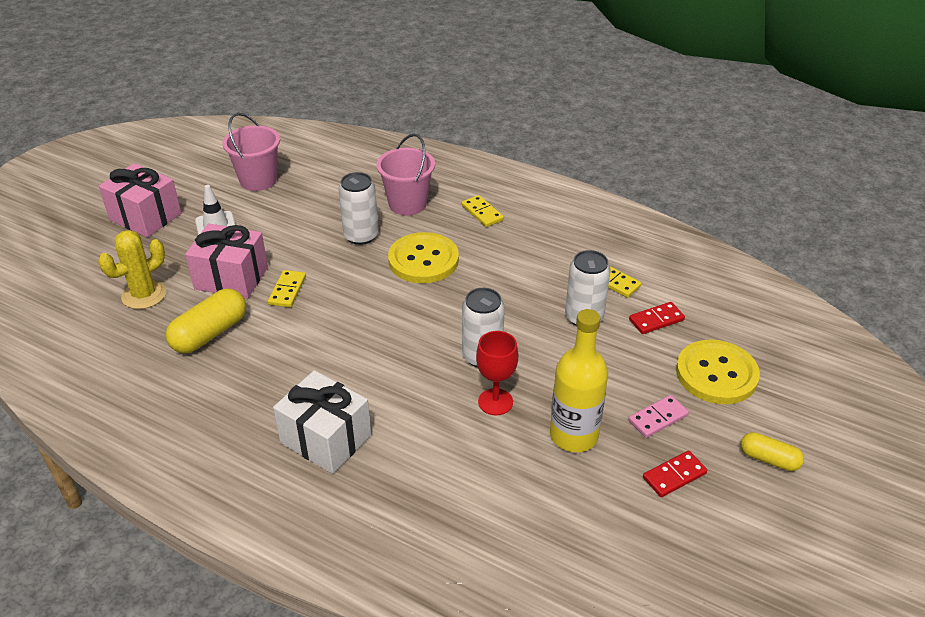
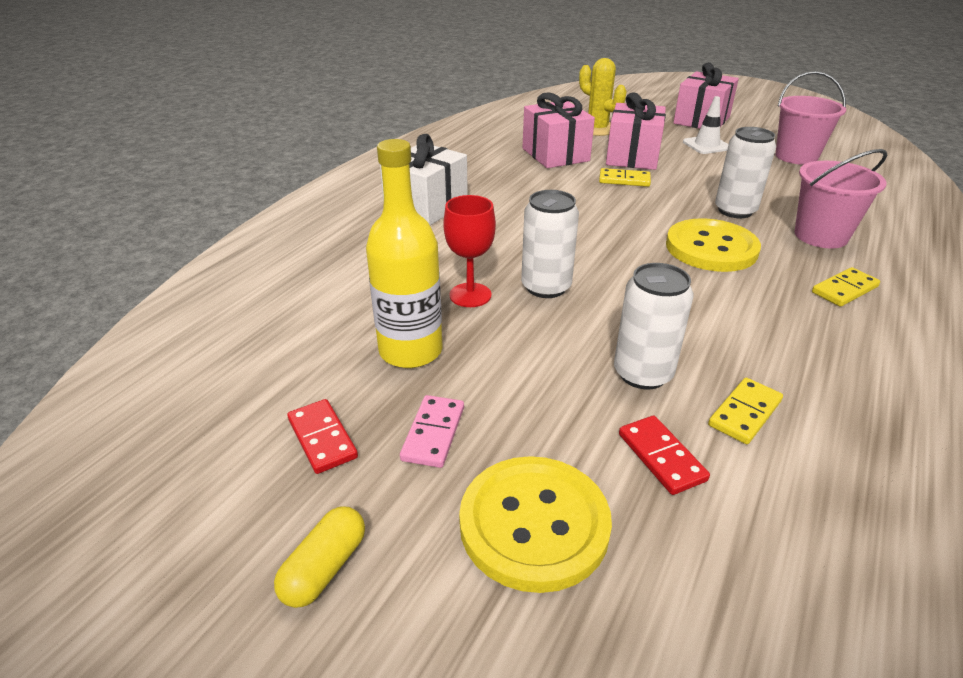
camera: 90 degrees right, 5 degrees down
(210, 333) = (555, 155): yellow capsule -> pink gift
(658, 418) = (433, 433): pink domino -> pink domino turned 45 degrees clockwise

